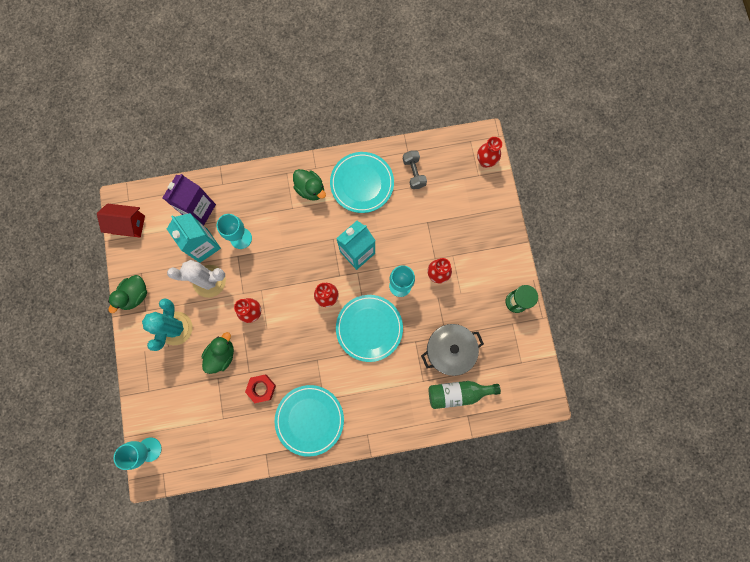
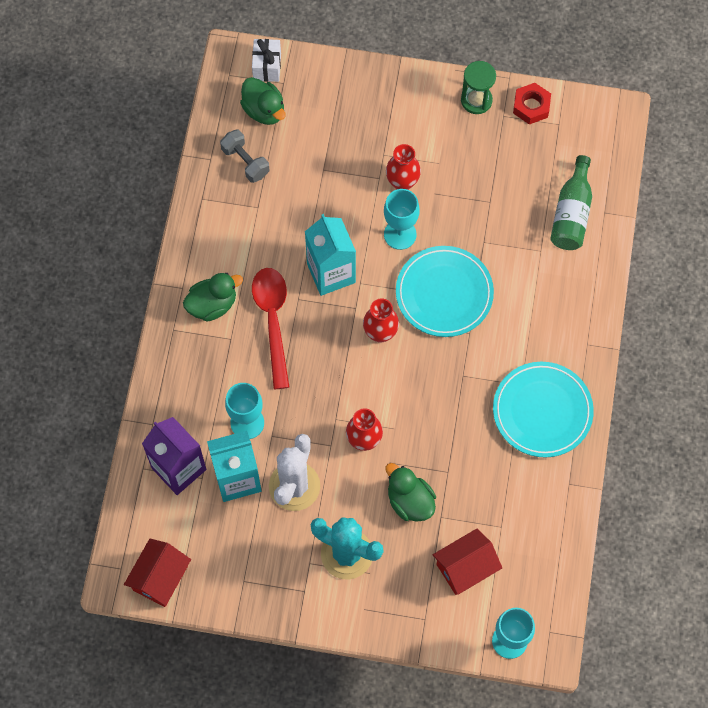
camera: 70 degrees left, 10 degrees down
(135, 295) = (275, 599): green duck -> green duck (264, 110)
(189, 405) = (465, 568): none -> red house
(261, 388) = (477, 461): red nut -> red nut (531, 106)
(312, 229) = (273, 321): none -> red spoon
(362, 183) = (232, 234): turquoise plate -> none
(414, 173) = (245, 162): grey dumbbell -> grey dumbbell turned 45 degrees clockwise
(449, 350) = (511, 204): grey pot -> none
(485, 161) = (267, 67): red vase -> white gift

